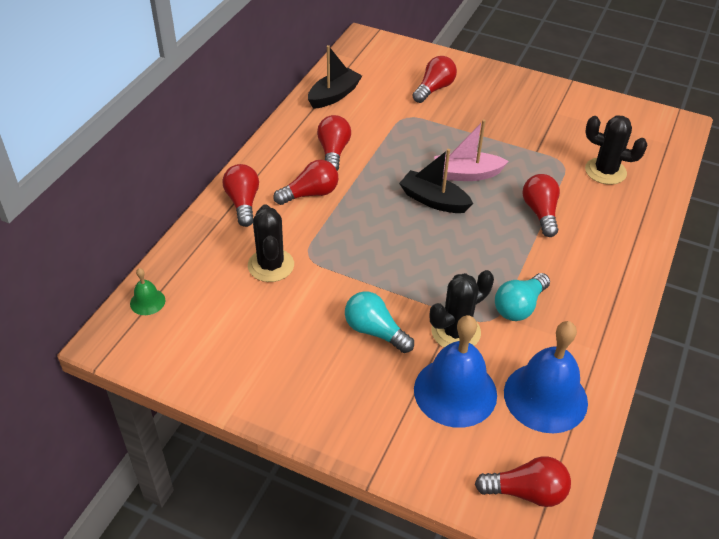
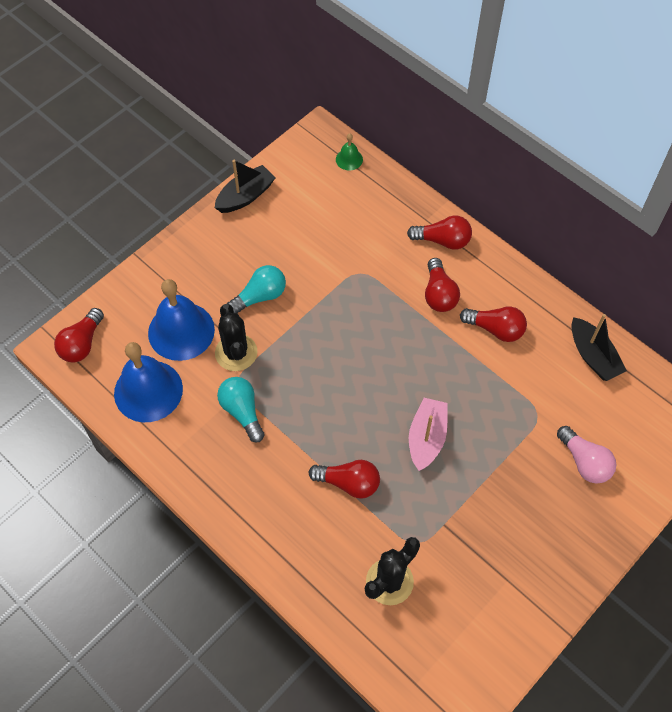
camera: 110 degrees right, 15 degrees up
(271, 265) = (358, 244): black cactus -> none
(433, 200) = (397, 393): black boat -> black boat (245, 196)
(434, 89) = (584, 462): red light bulb -> pink light bulb

